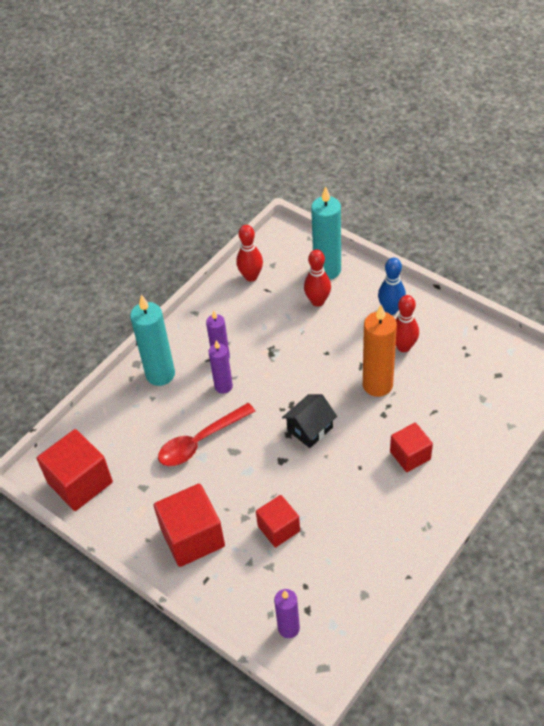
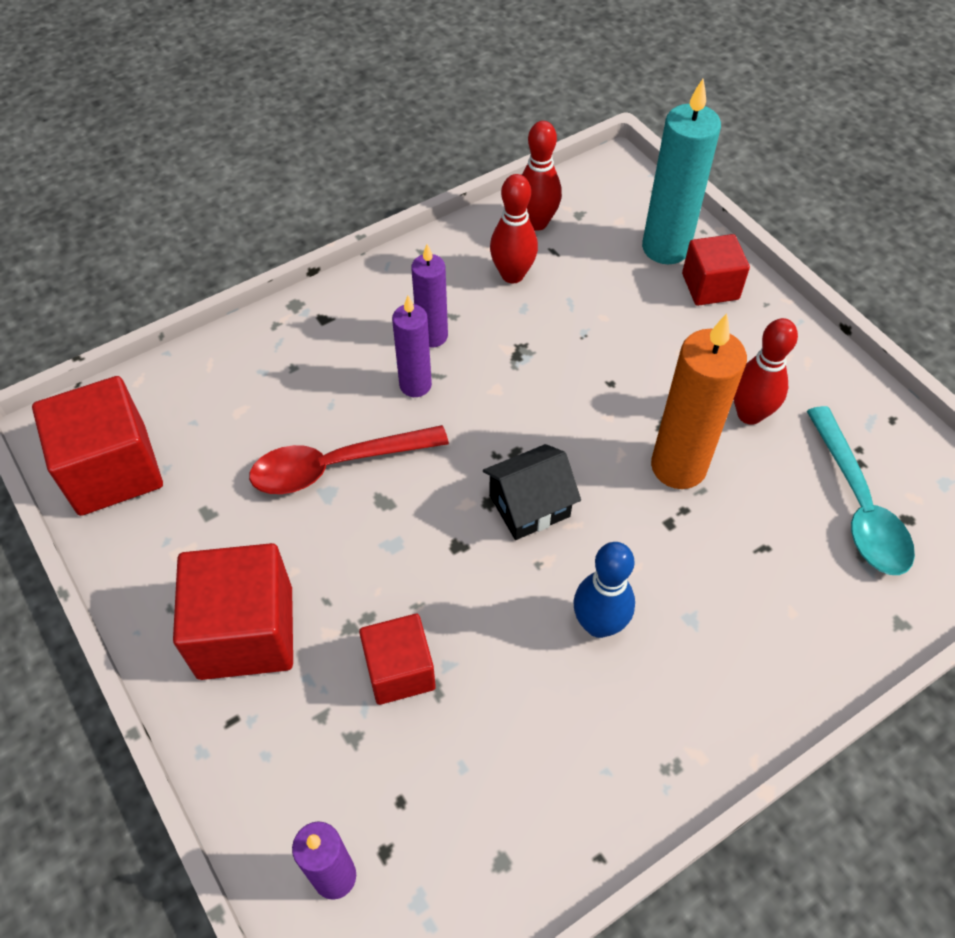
camera: 15 degrees right, 5 degrees up
(160, 374) = (323, 333): turquoise candle -> none
(317, 301) = (630, 293): red bowling pin -> red bowling pin (512, 275)
(391, 309) = (750, 344): blue bowling pin -> blue bowling pin (599, 624)
(410, 455) = (690, 616): red cube -> red cube (710, 286)
(472, 376) = (858, 505): none -> turquoise spoon

